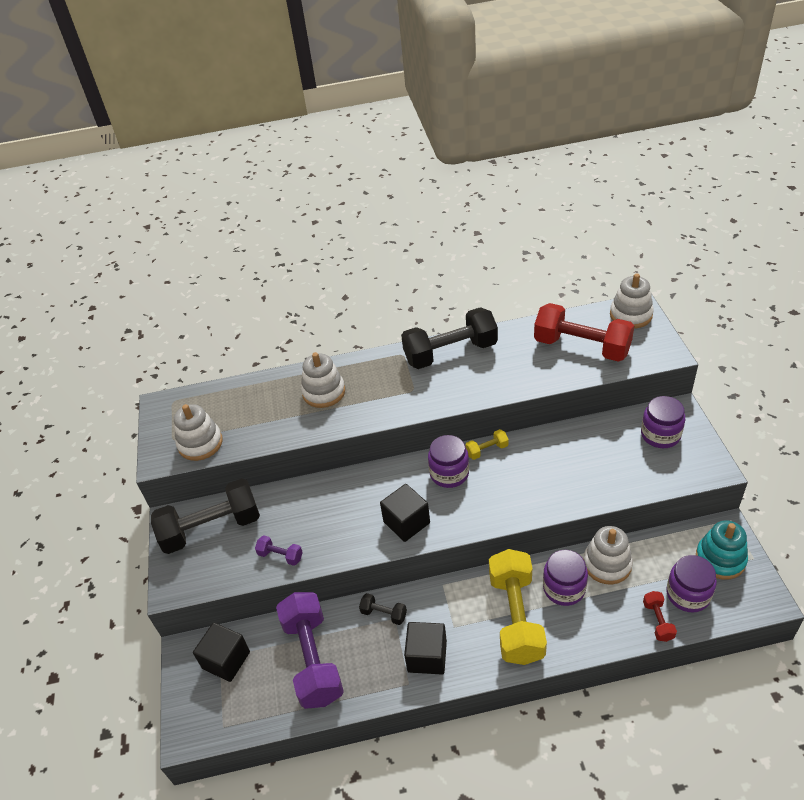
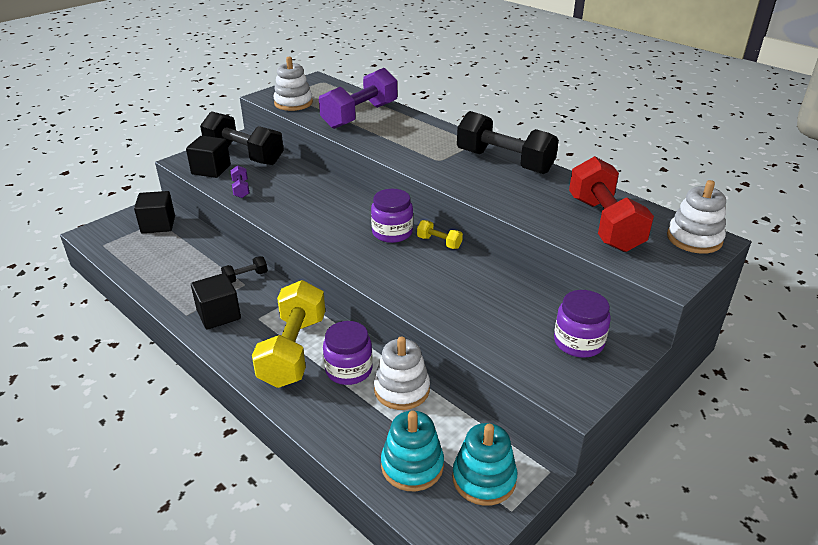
camera: 50 degrees right, 10 degrees down
(313, 659) = (181, 260): purple dumbbell -> purple dumbbell (360, 115)
(324, 392) = (392, 126): white stacking toy -> none
(384, 614) = (245, 277): black dumbbell -> black dumbbell turned 75 degrees clockwise
(406, 522) = (319, 230): black cube -> black cube (211, 169)
(516, 617) = (293, 350): yellow dumbbell -> yellow dumbbell turned 45 degrees counterclockwise
(658, 621) = (359, 452): red dumbbell -> none
(688, 594) = (412, 465): purple jar -> turquoise stacking toy

